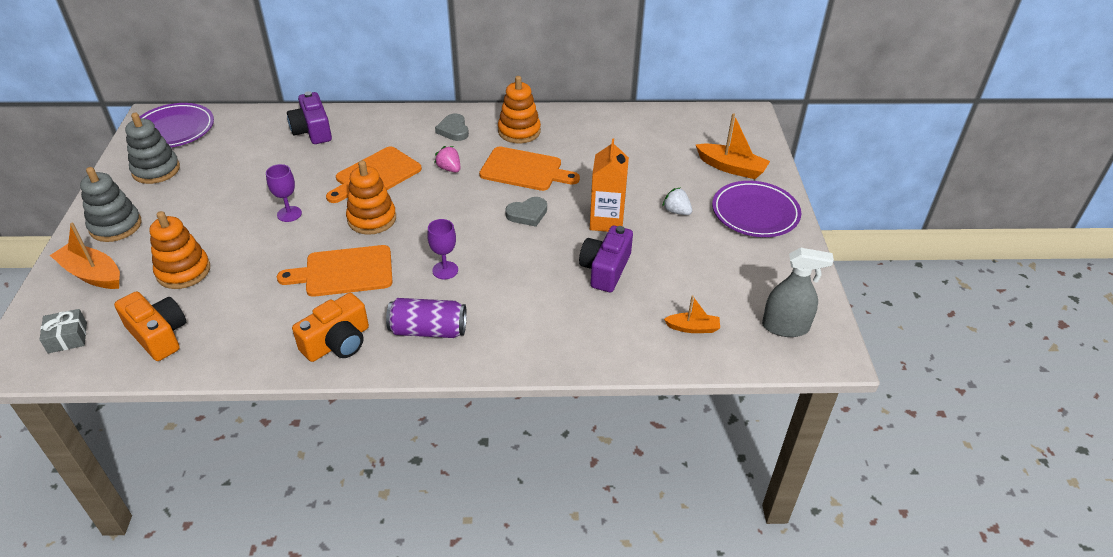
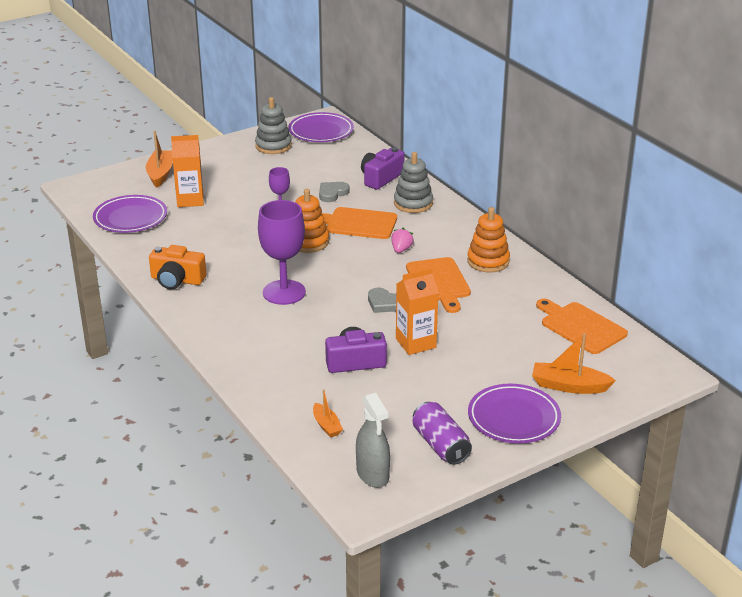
camera: 60 degrees right, 10 degrees down
(67, 337) = (105, 192): grey gift -> none
(115, 226) = (208, 160): grey stacking toy -> grey stacking toy (413, 203)
(158, 335) = (130, 218): orange camera -> purple plate
(183, 271) = (190, 200): orange stacking toy -> orange carton
(344, 272) = (244, 254): orange cutting board -> orange cutting board (581, 327)
(428, 330) = (218, 309): purple can -> purple can (440, 445)
(445, 270) = (284, 292): purple goblet -> purple goblet, size x1.96
(453, 130) = (453, 232): grey heart -> grey heart (332, 193)
(676, 211) = (468, 374): white strawberry -> none
(731, 168) = (569, 386): orange boat -> orange boat turned 105 degrees clockwise

